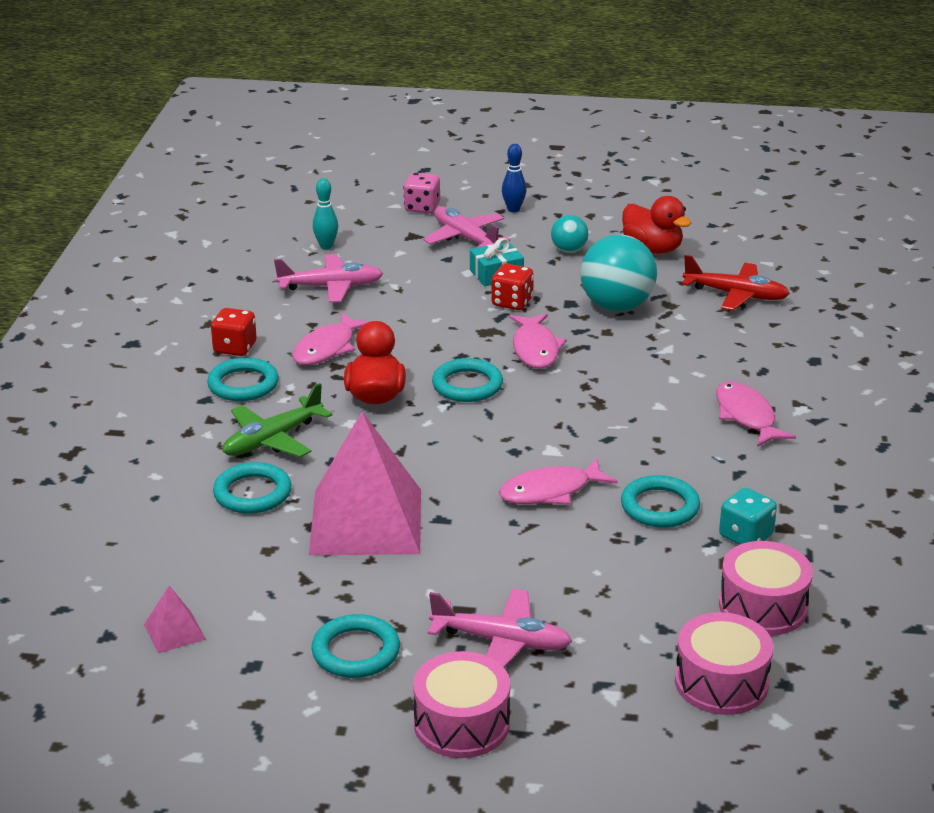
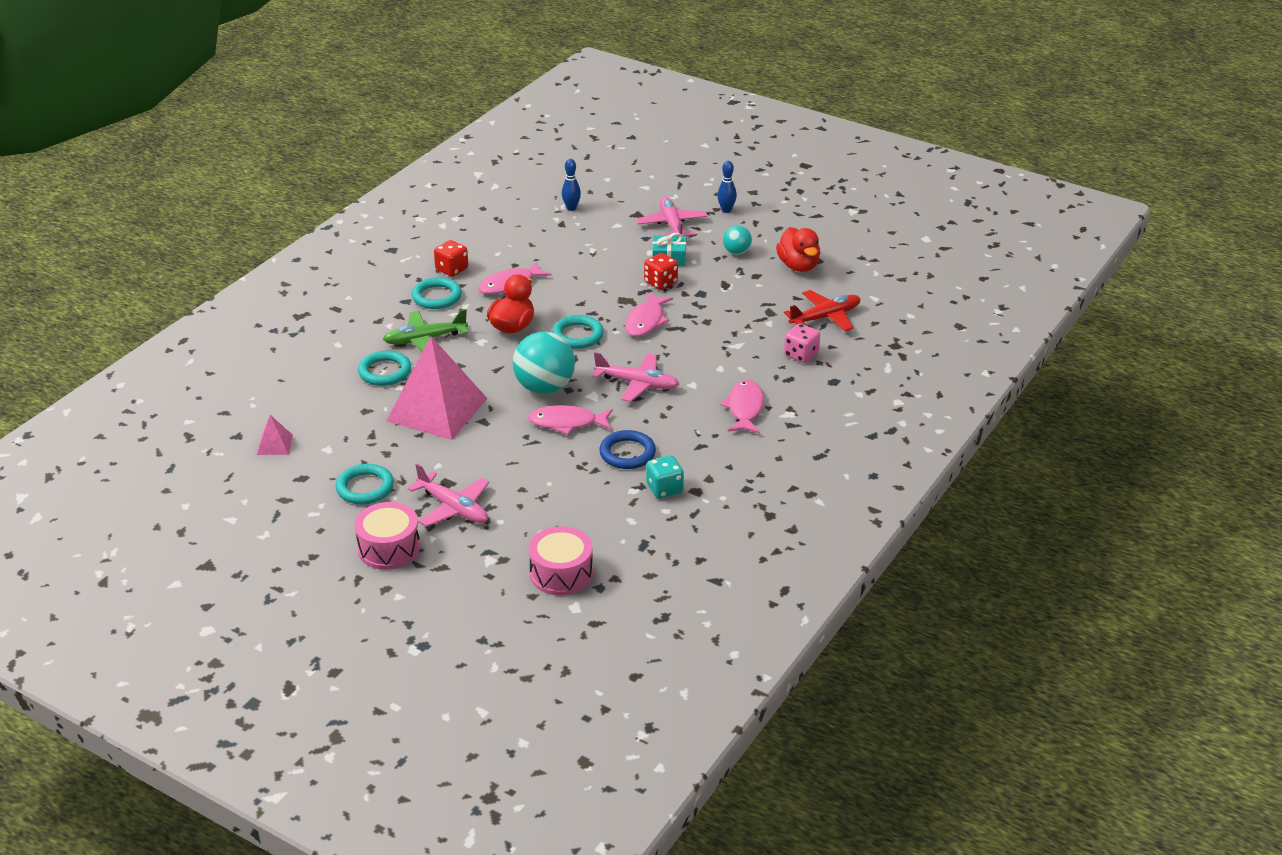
camera: 25 degrees right, 5 degrees up
(326, 246) = (571, 208): turquoise bowling pin -> blue bowling pin
(331, 287) = (549, 240): pink plane -> pink plane (637, 384)
(422, 208) = (662, 193): pink dice -> pink dice (801, 355)
(616, 306) = (731, 304): turquoise ball -> turquoise ball (544, 388)
(660, 507) = (627, 453): turquoise ring -> blue ring
(736, 295) = (825, 317): red plane -> red plane turned 75 degrees counterclockwise
(763, 606) = (632, 536): pink drum -> none

